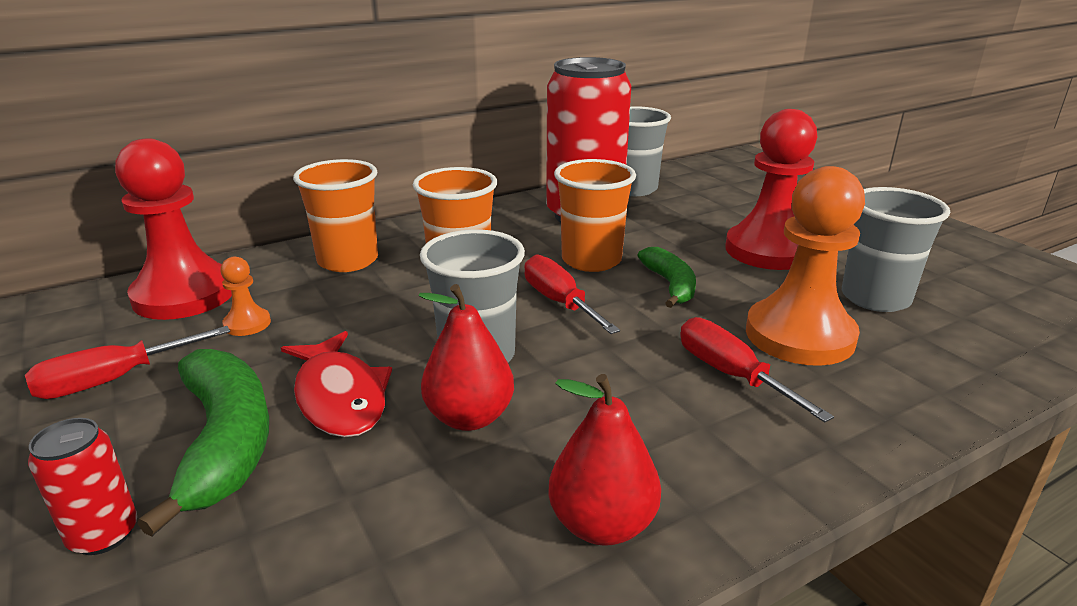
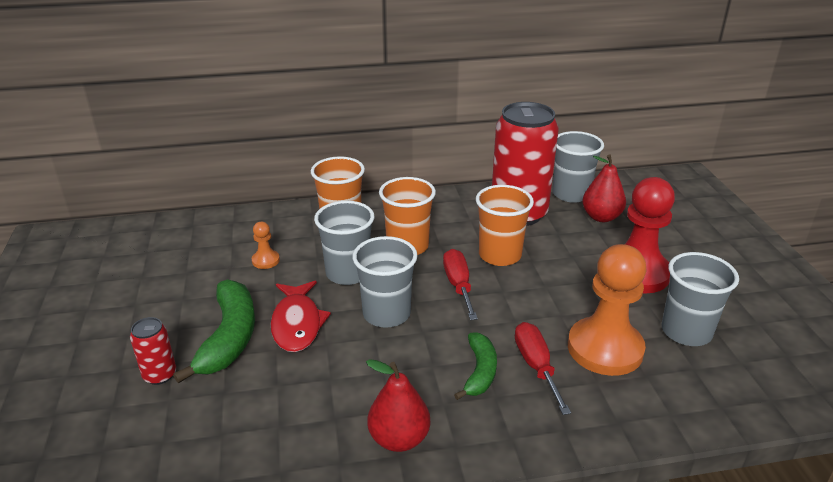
camera: 20 degrees right, 5 degrees up
(113, 380) = (186, 284): red screwdriver -> none
(184, 295) = (238, 231): red pawn -> none
(389, 317) = (348, 273): none -> grey cup
(469, 417) = (361, 355): red pear -> red pear (601, 217)
(670, 285) = (542, 288): green banana -> green banana (479, 372)

